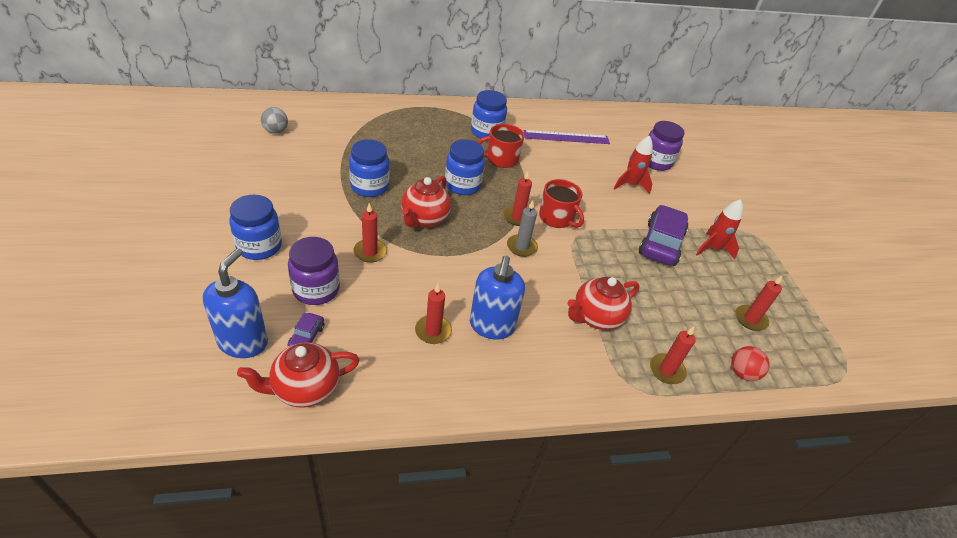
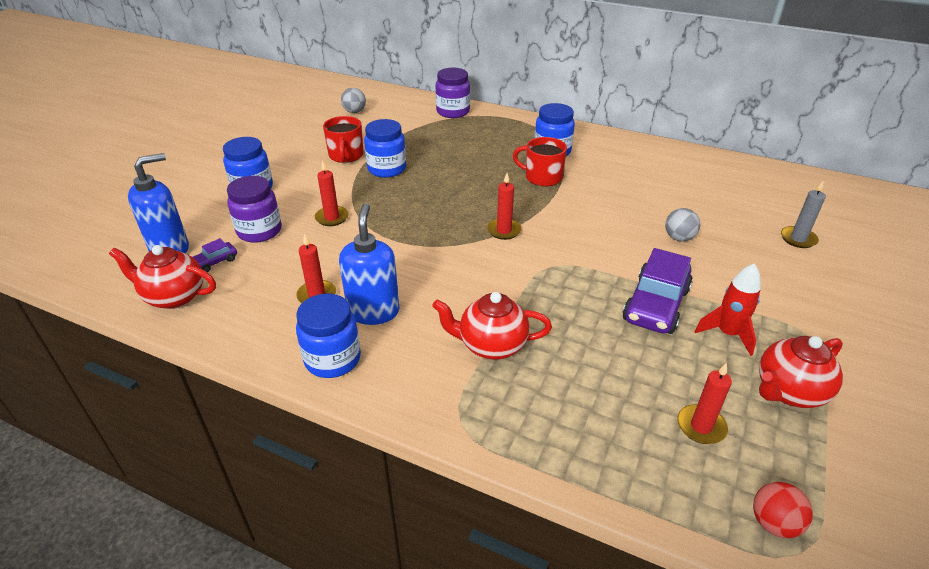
camera: 40 degrees right, 5 degrees down
(424, 219) = (408, 206): red teapot -> red teapot (788, 391)
(462, 185) = (476, 189): blue jar -> blue jar (333, 359)
(491, 326) = (373, 311): blue soap dispenser -> blue soap dispenser turned 135 degrees clockwise
(521, 247) = (479, 257): grey candle -> grey candle (798, 239)
(557, 218) = (548, 243): red mug -> red mug (346, 155)
(566, 137) = (643, 175): purple ruler -> none
(630, 185) = (679, 238): red rocket -> grey ball
(656, 162) = (742, 225): purple jar -> purple jar (453, 112)
(661, 243) = (656, 305): purple car -> purple car turned 150 degrees clockwise
(666, 370) = (520, 428): red candle -> none
(742, 373) = (621, 476): red ball -> red ball (774, 523)

